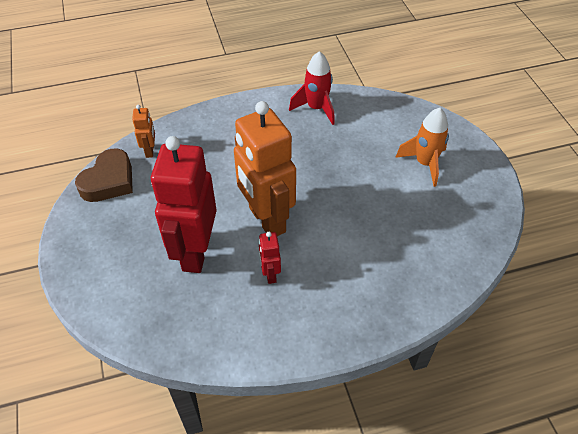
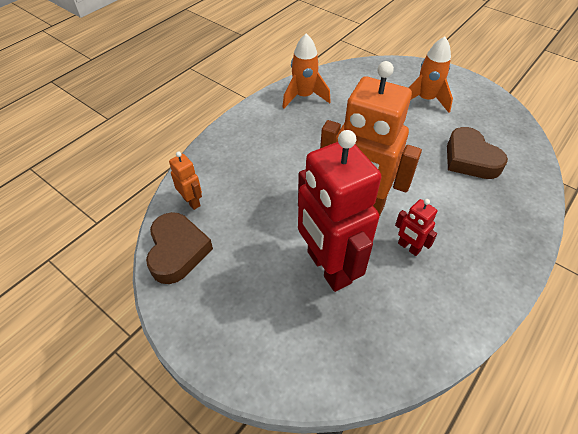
camera: 35 degrees left, 0 degrees up
(316, 108) = (304, 96): red rocket -> orange rocket
(404, 236) = (470, 159): none -> brown heart

